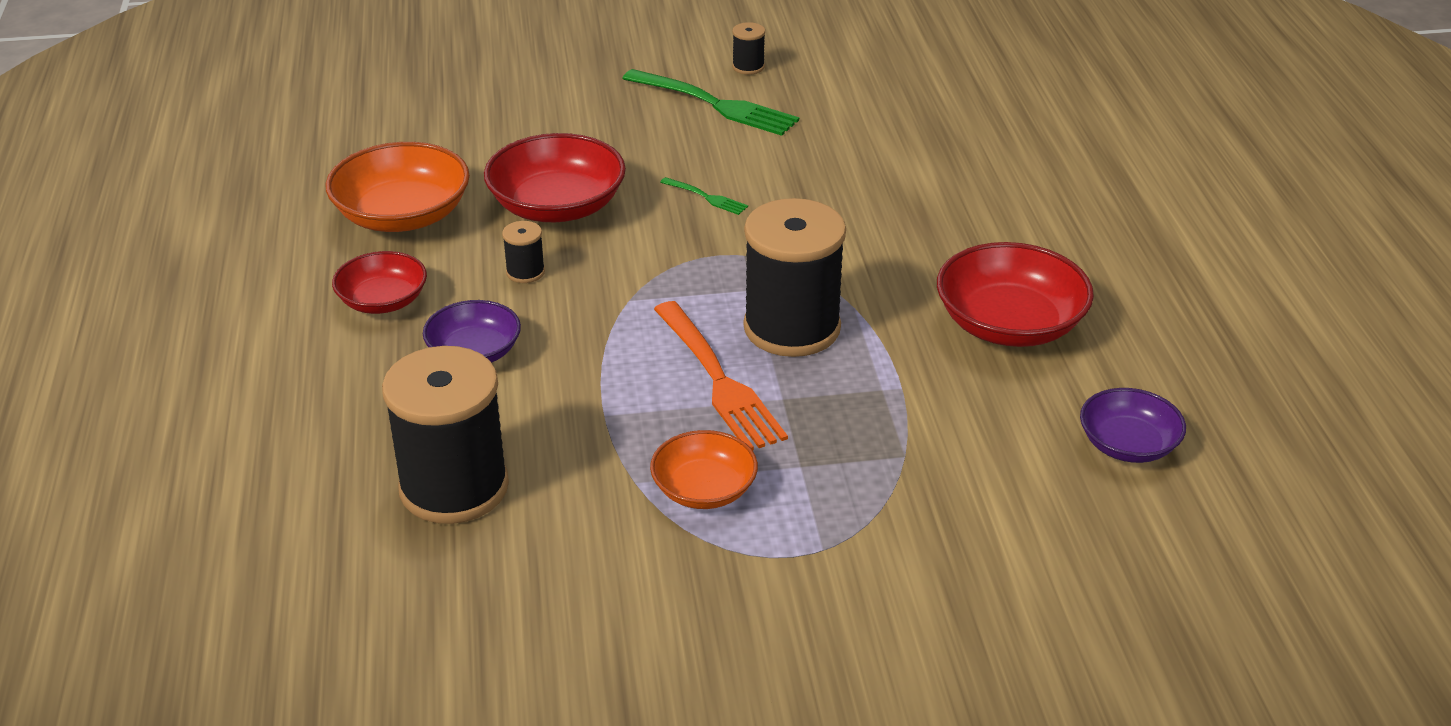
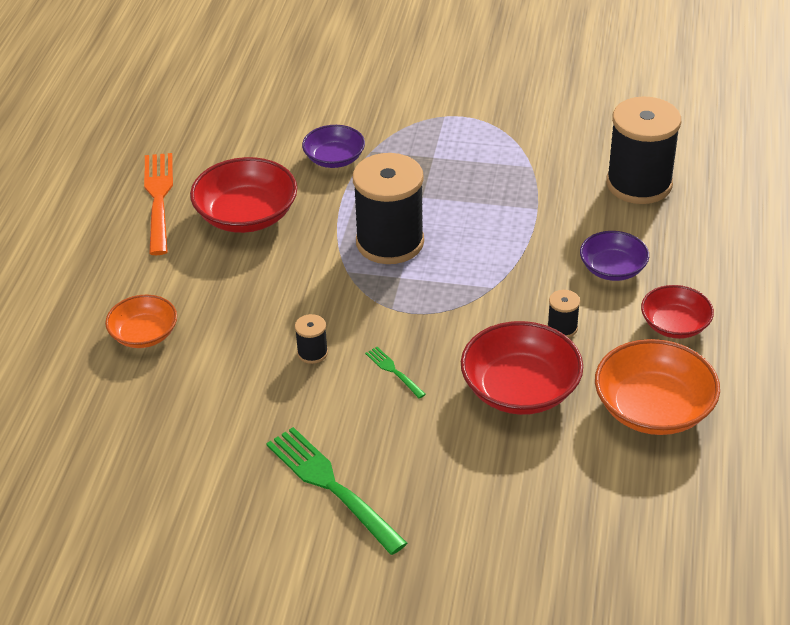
camera: 160 degrees left, 5 degrees up
(704, 489) = (494, 155): orange bowl -> orange bowl (144, 334)
(718, 380) = (456, 216): orange fork -> orange fork (158, 199)
(748, 67) = (270, 537): black spool -> black spool (312, 353)
(1128, 445) = (242, 133): purple bowl -> purple bowl (334, 158)

